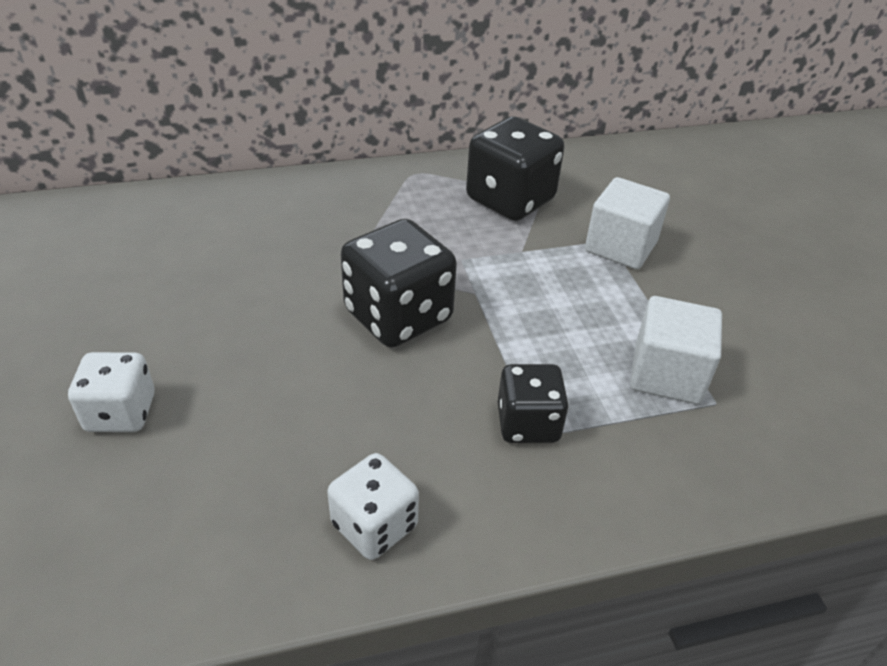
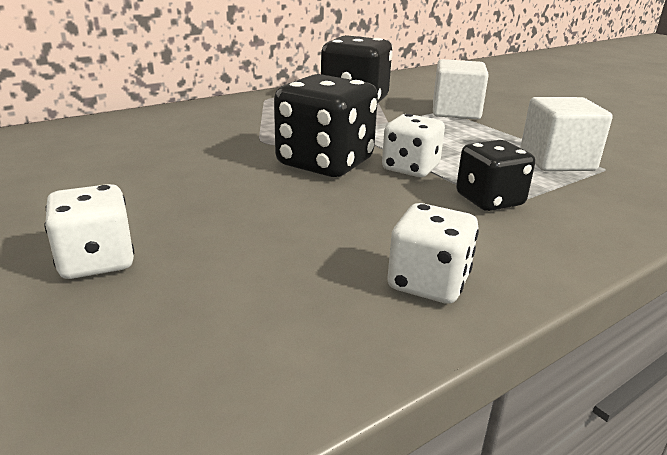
camera: 20 degrees left, 15 degrees down
(483, 347) = (410, 168): none -> white dice

